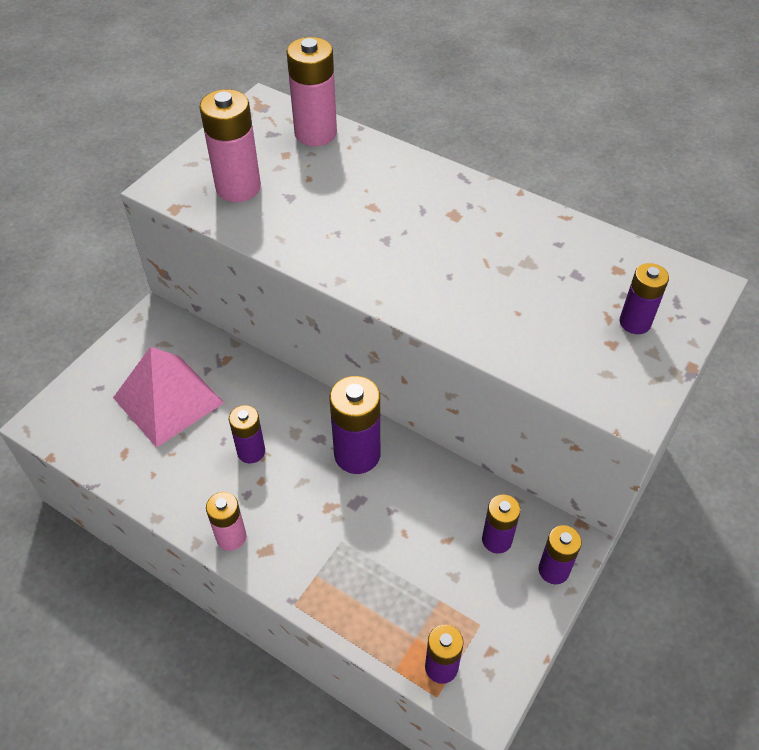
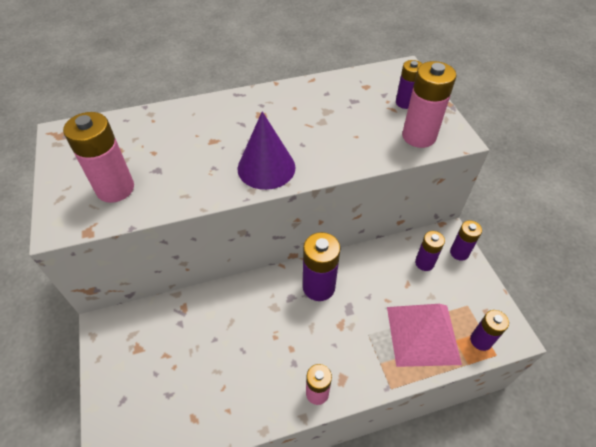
camera: 50 degrees left, 0 degrees up
(168, 400) = (179, 362): pink pyramid -> pink pyramid (422, 335)
(251, 451) = (266, 340): purple battery -> none
(315, 133) = (121, 126): pink battery -> pink battery (419, 136)
(381, 270) = (266, 167): none -> purple cone

